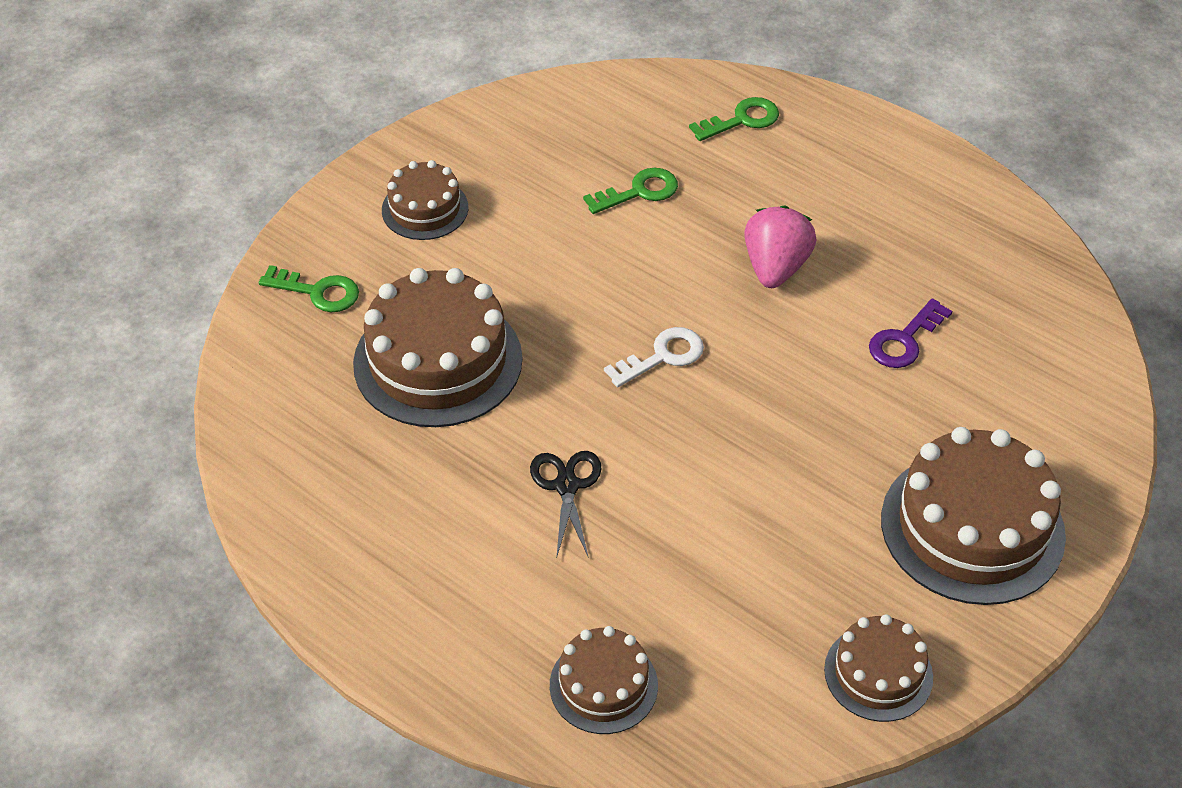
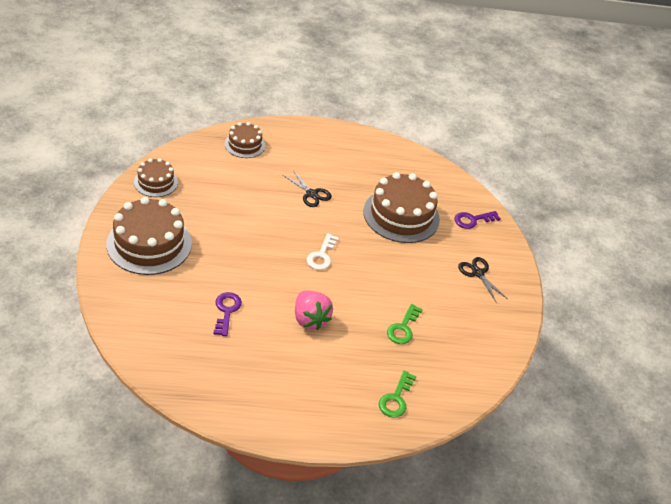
camera: 135 degrees right, 5 degrees down
(317, 292) = (473, 220): green key -> purple key
(425, 209) = (478, 273): brown cake -> black scissors

